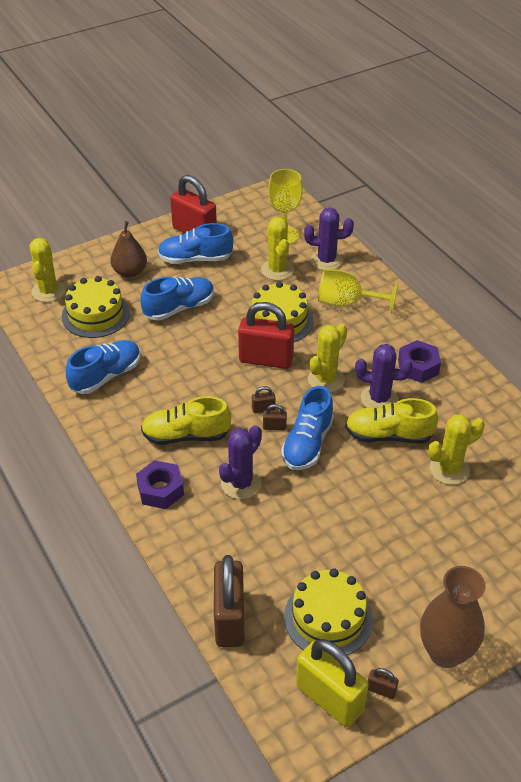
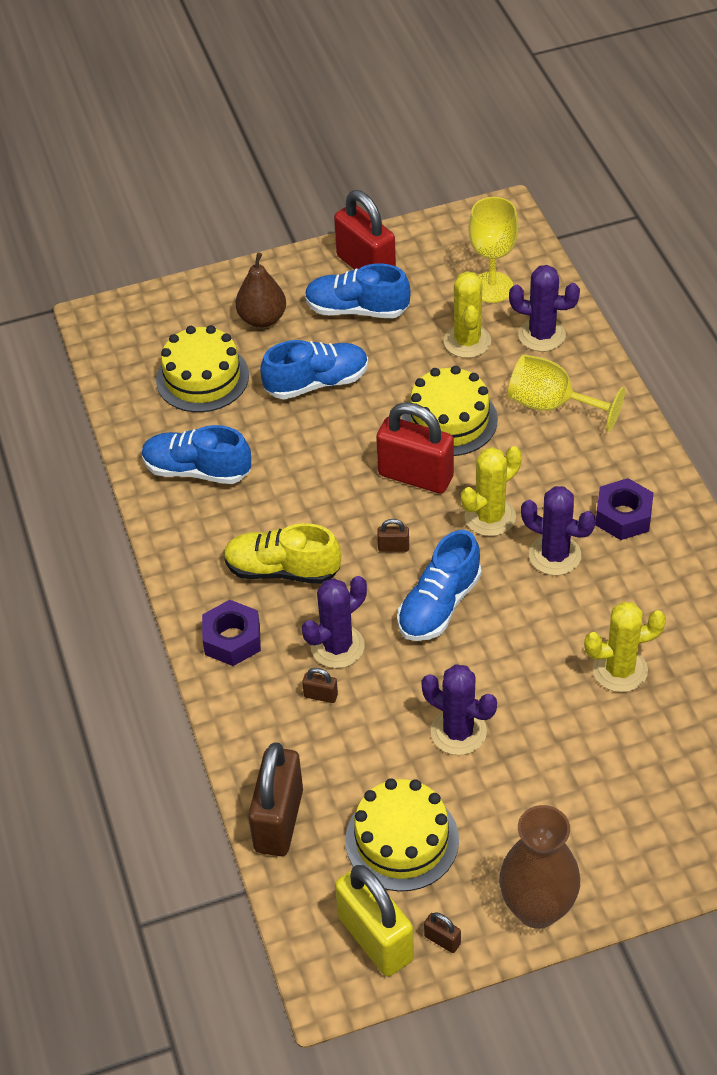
camera: 15 degrees right, 5 degrees up
(48, 291) = (146, 334): yellow cactus -> none
(106, 376) = (197, 470): blue shoe -> blue shoe turned 135 degrees counterclockwise
(274, 427) = (401, 575): brown padlock -> brown padlock (321, 695)
(347, 531) = (458, 732): none -> purple cactus
(388, 435) = (552, 609): yellow shoe -> none

